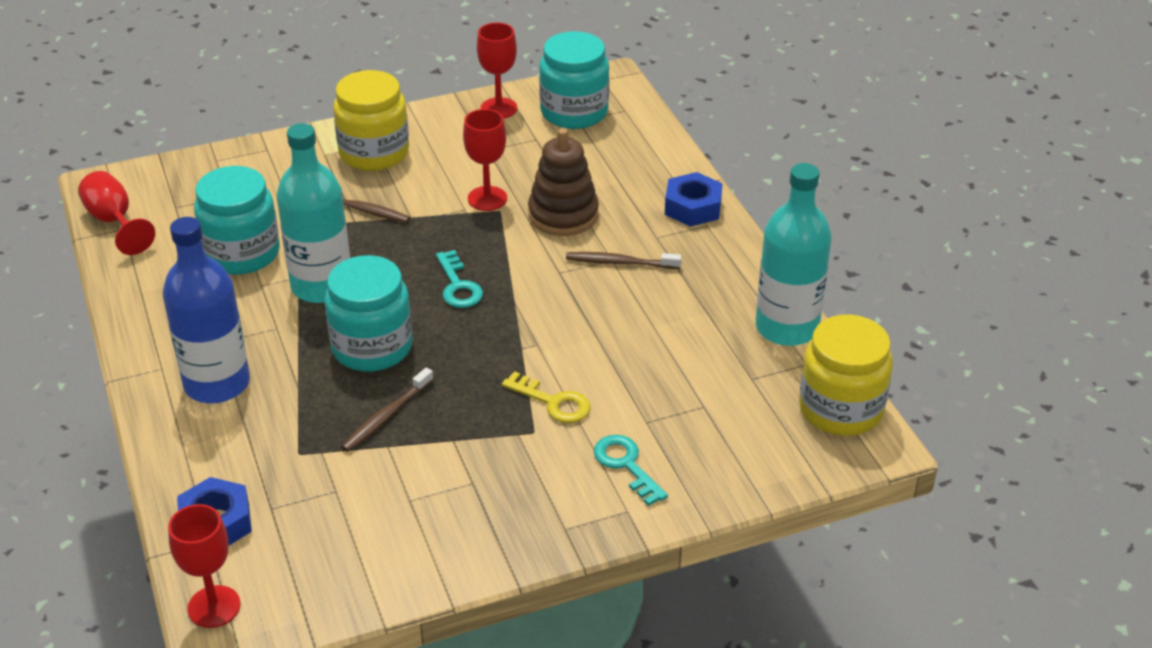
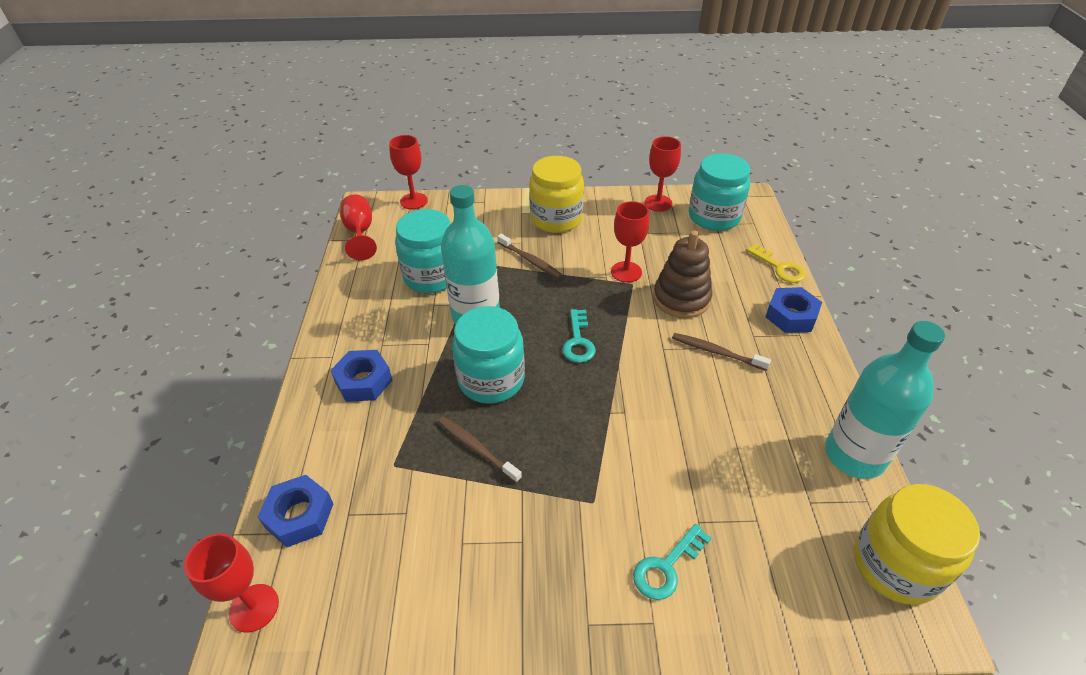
camera: 20 degrees right, 5 degrees up
(168, 167) = (414, 201): none -> red goblet
(217, 384) = (363, 381): blue bottle -> blue nut
(386, 416) = (477, 449): brown toothbrush -> brown toothbrush turned 75 degrees clockwise
(553, 402) = (620, 475): yellow key -> yellow key (779, 267)
(626, 465) = (667, 567): turquoise key -> turquoise key turned 120 degrees counterclockwise

